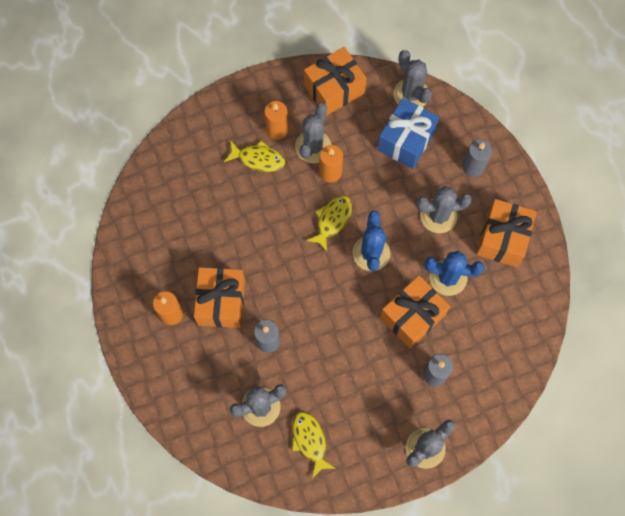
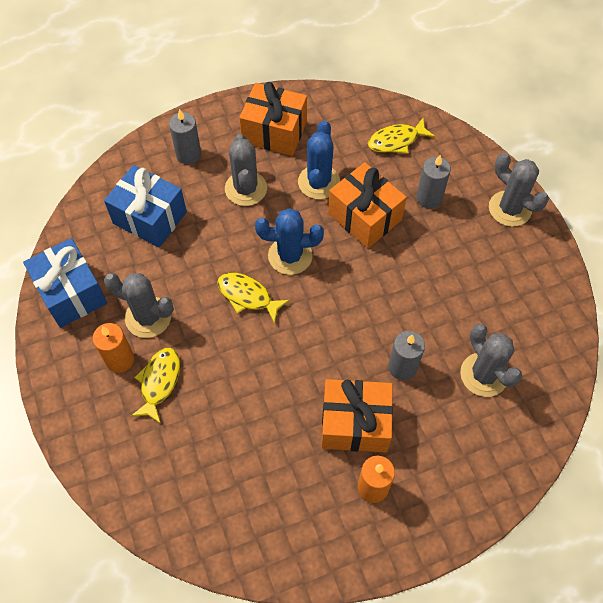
camera: 90 degrees left, 10 degrees down
(310, 441) = (517, 321): yellow fish -> yellow fish (396, 141)
(330, 172) = (184, 298): orange candle -> none
(334, 89) = (71, 293): orange gift -> blue gift
(411, 94) = (90, 211): grey cactus -> none

